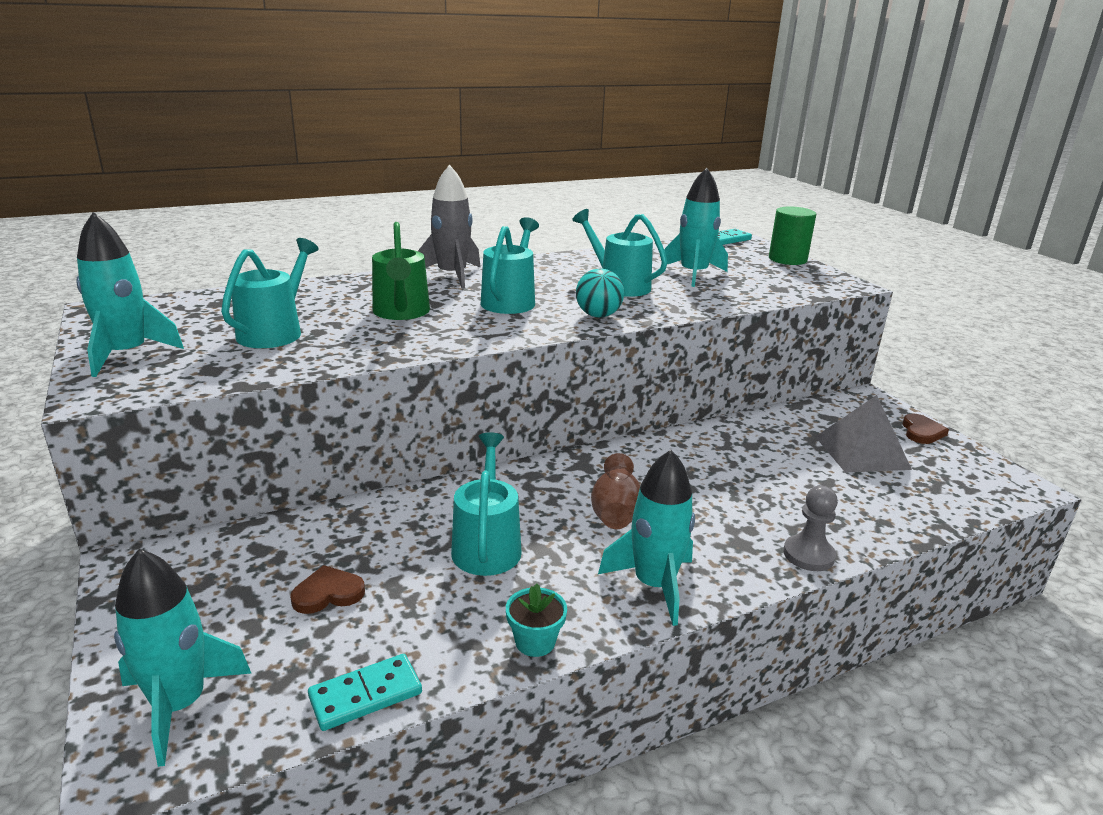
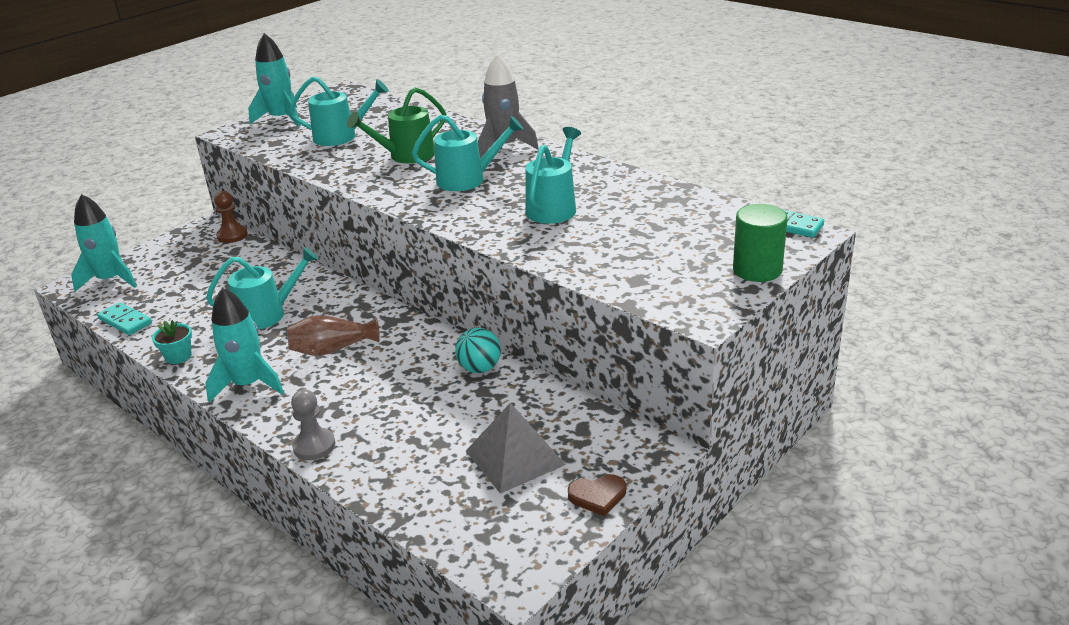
camera: 70 degrees right, 5 degrees up
(204, 543) = (232, 235): none -> brown pawn
(328, 593) = (201, 283): brown heart -> none
(598, 315) = (465, 217): turquoise ball -> turquoise ball (480, 368)
(693, 274) = (629, 232): turquoise rocket -> none

